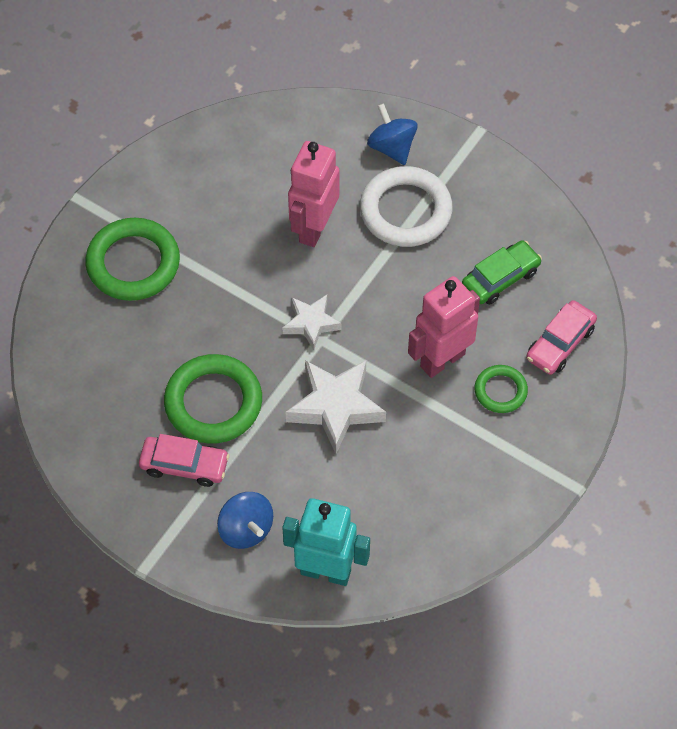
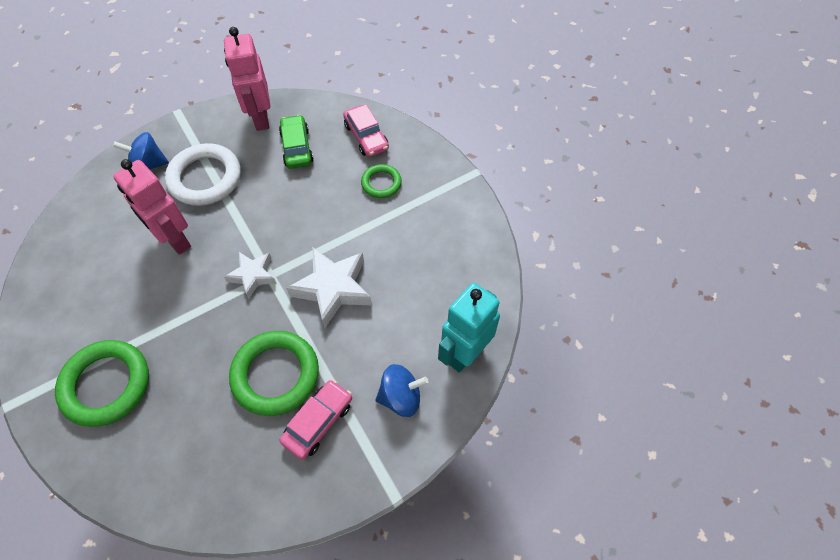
camera: 65 degrees left, 0 degrees up
(442, 360) = (336, 206): pink robot -> pink robot (260, 118)

